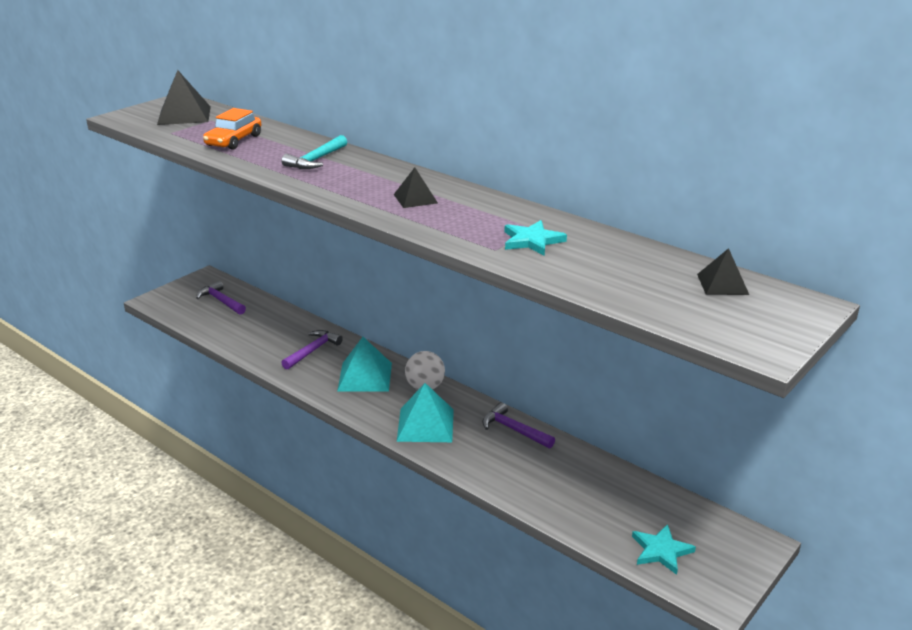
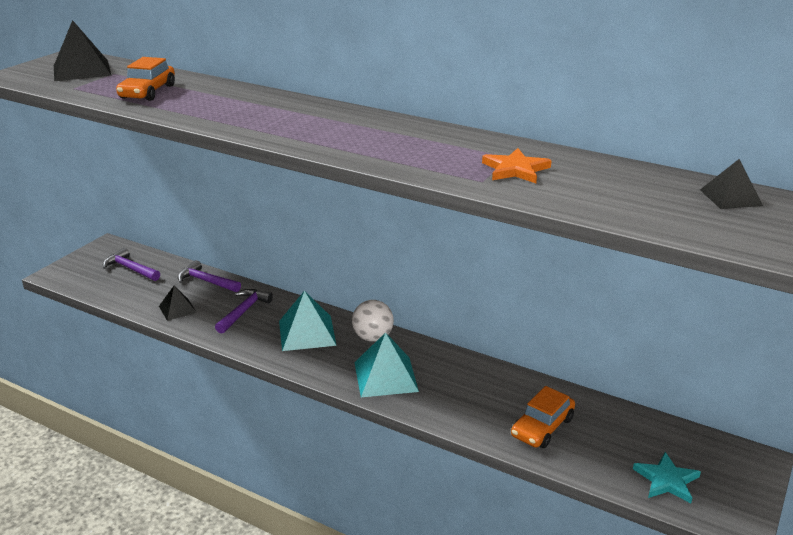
camera: 10 degrees left, 0 degrees up
(316, 160) = (247, 106): turquoise hammer -> none
(415, 198) = (371, 136): black pyramid -> black pyramid (177, 309)
(513, 430) = (477, 372): purple hammer -> purple hammer (206, 281)
(532, 241) = (515, 169): turquoise star -> orange star
(558, 488) = (542, 427): none -> orange car

